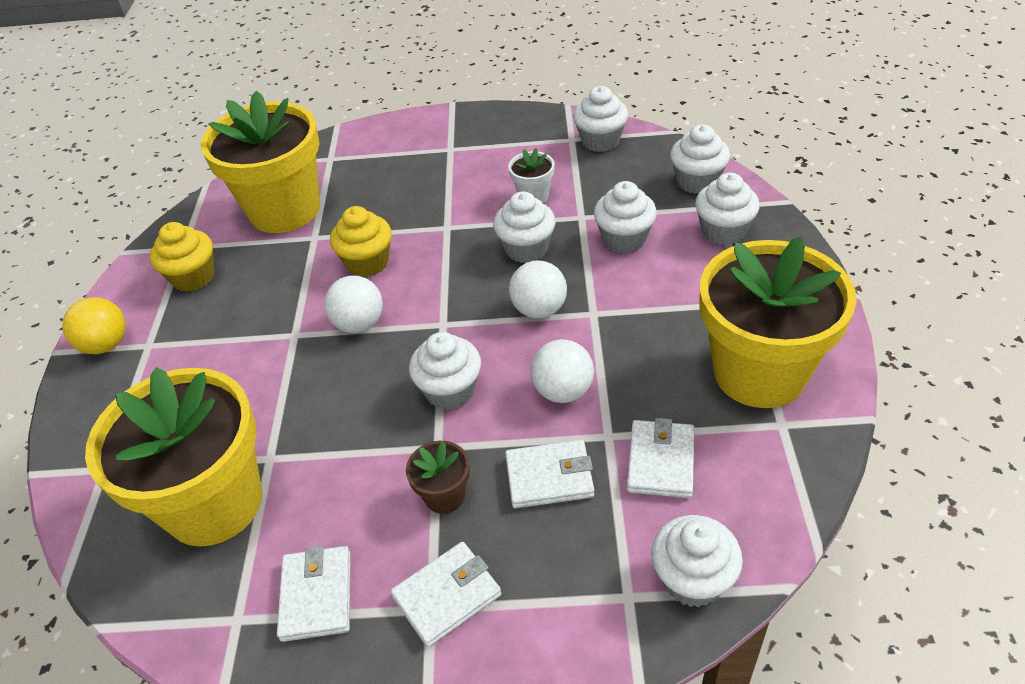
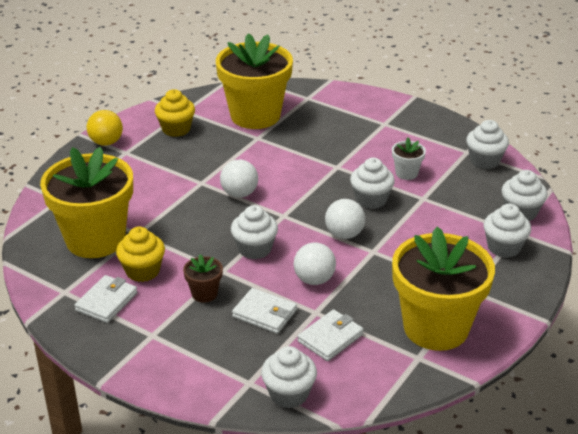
camera: 30 degrees right, 10 degrees down
(367, 262) = (274, 164): yellow cupcake -> yellow cupcake (142, 271)
(447, 596) = (164, 334): white wallet -> none
(624, 239) = (436, 222): white cupcake -> none

